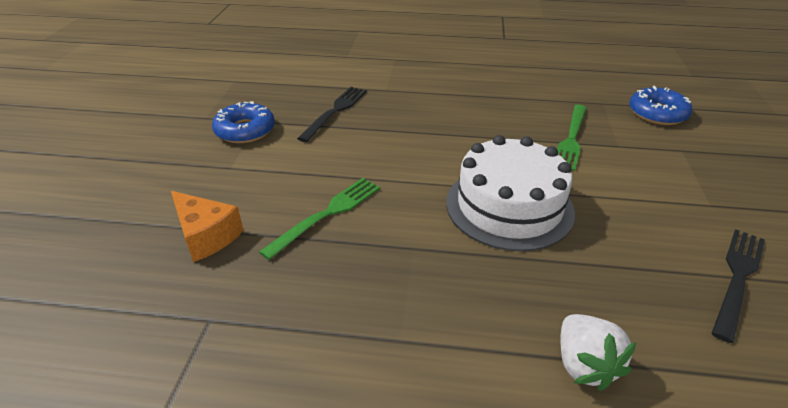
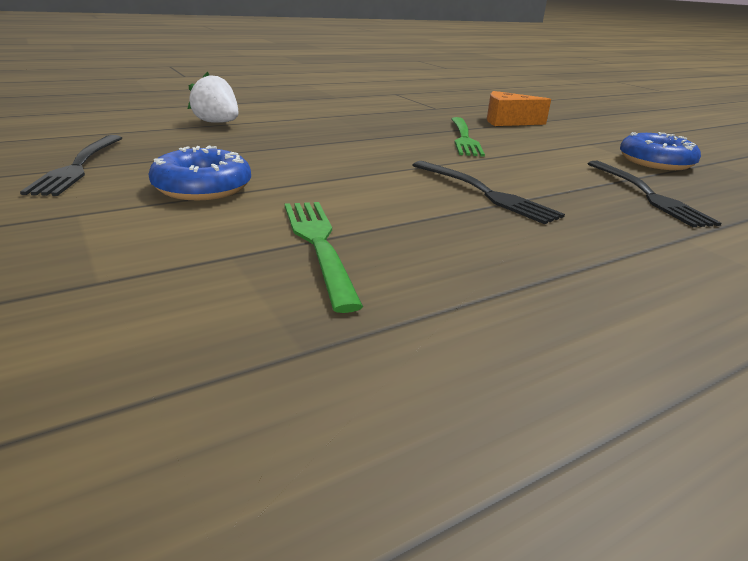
camera: 140 degrees right, 10 degrees down
(432, 142) = (486, 193): none -> black fork
(509, 206) = (331, 166): white cake -> none
(657, 113) = (143, 367): blue donut -> blue donut (202, 187)

